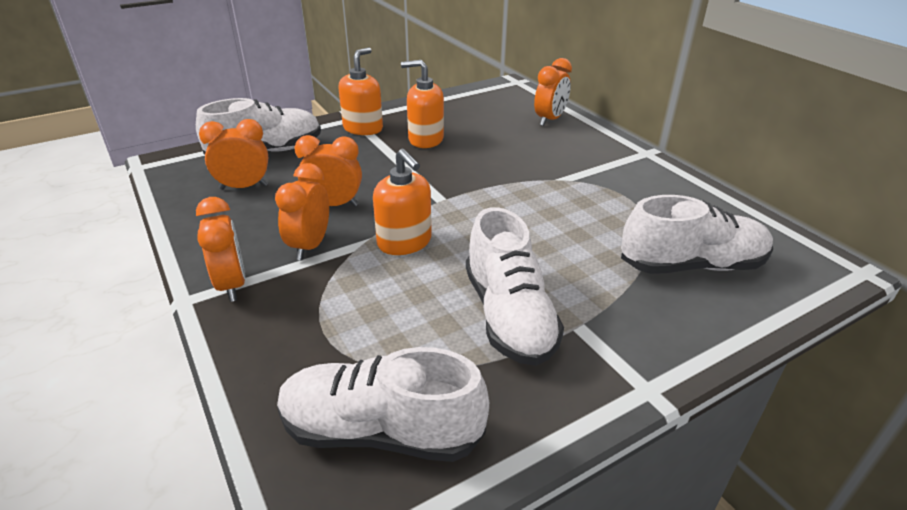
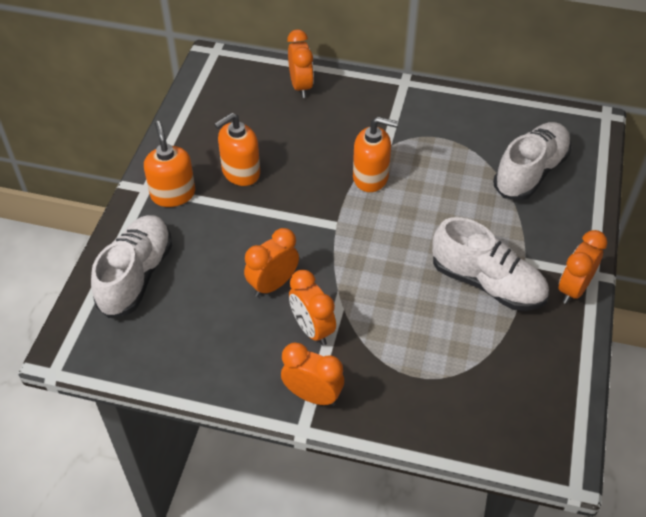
camera: 45 degrees left, 15 degrees up
(244, 187) = (181, 321): orange clock -> orange clock (573, 289)
(380, 431) = (518, 399): white shoe -> none
(404, 242) = (364, 278): orange soap dispenser -> orange soap dispenser (371, 177)

